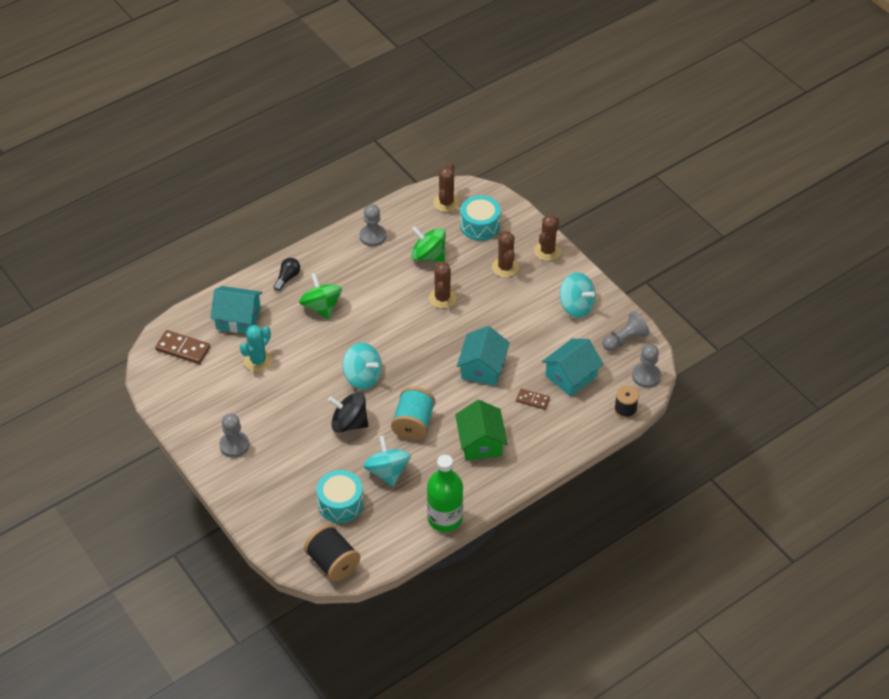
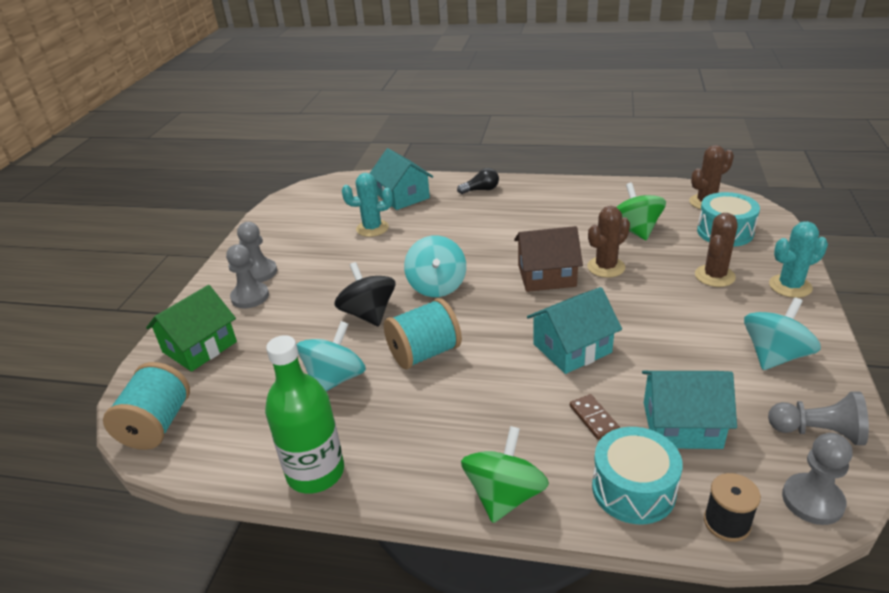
camera: 50 degrees right, 15 degrees down
(183, 349) = (335, 194): brown domino -> none
(321, 307) = (479, 219): green spinning top -> green spinning top (504, 495)
(333, 562) = (157, 425): black spool -> turquoise spool
(340, 503) = (253, 375): turquoise drum -> turquoise drum (633, 489)
(373, 236) = (597, 195): grey pawn -> grey pawn (250, 297)
(416, 327) = (546, 276): none -> brown house
(480, 442) = (469, 420): green house -> green house (199, 347)
(547, 251) = (790, 286): brown cactus -> turquoise cactus
(576, 306) = (774, 355): turquoise spinning top -> turquoise spinning top turned 135 degrees counterclockwise

